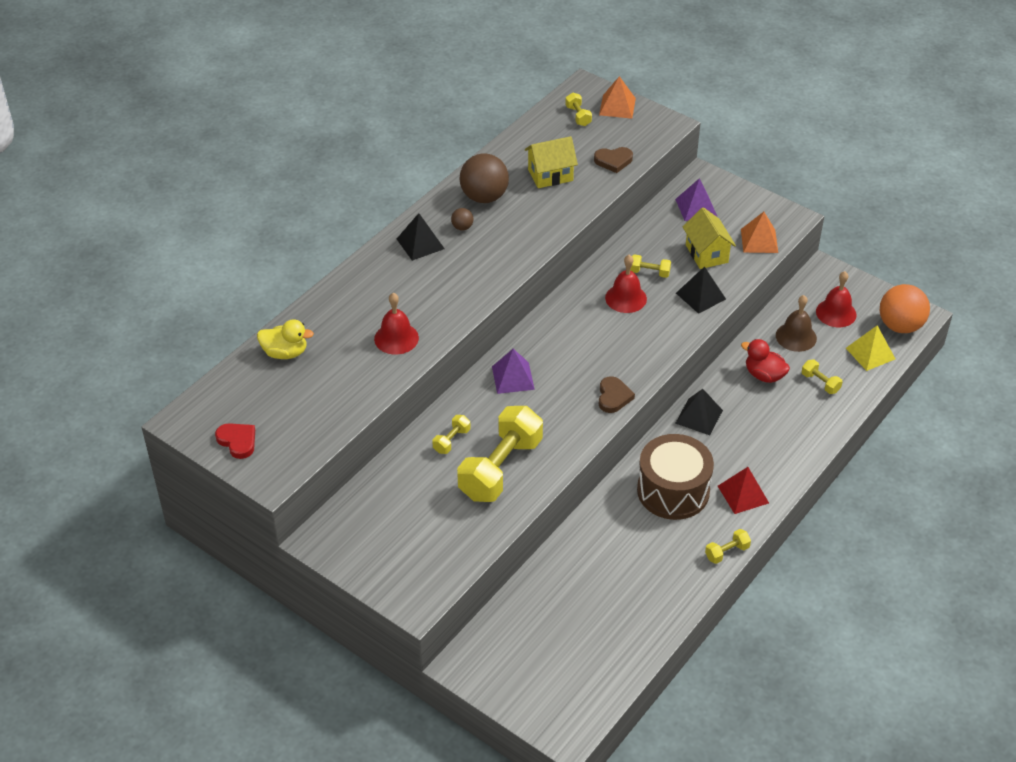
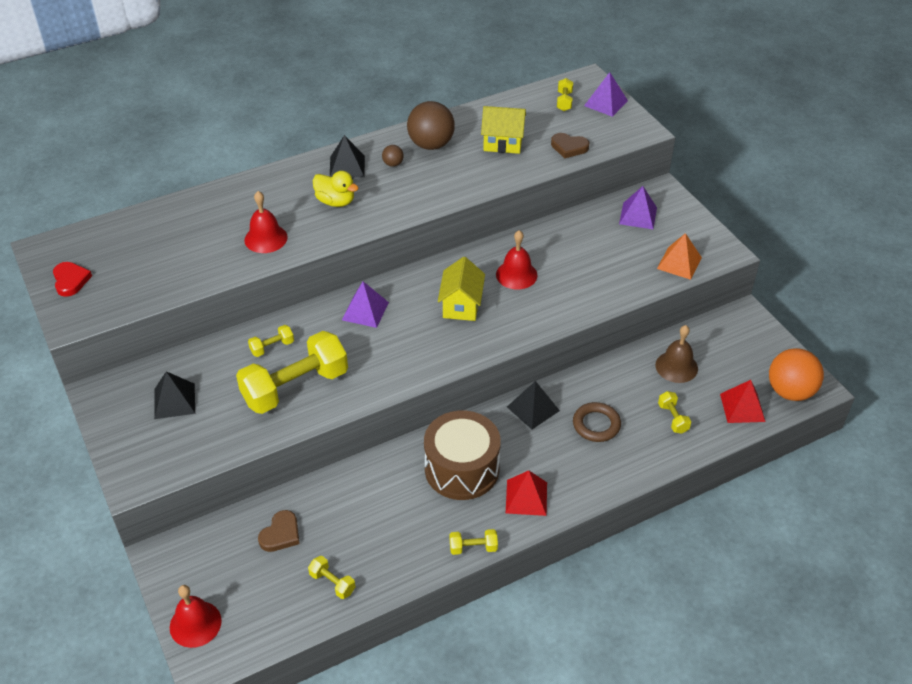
camera: 25 degrees right, 0 degrees up
(285, 353) = (167, 221): yellow duck -> yellow duck (335, 201)
(613, 397) = (442, 359): brown heart -> brown heart (281, 534)
(617, 106) = (606, 103): orange pyramid -> purple pyramid
(649, 272) = (554, 259): yellow dumbbell -> yellow dumbbell (332, 583)
(700, 296) = (588, 295): black pyramid -> black pyramid (174, 401)
(706, 254) = (620, 259): yellow house -> yellow house (461, 305)
(761, 411) = (596, 425): none -> brown ring
(764, 375) = (621, 392): red duck -> none
(836, 313) = (731, 357): red bell -> red bell (195, 624)
(870, 353) = (742, 407): yellow pyramid -> red pyramid

